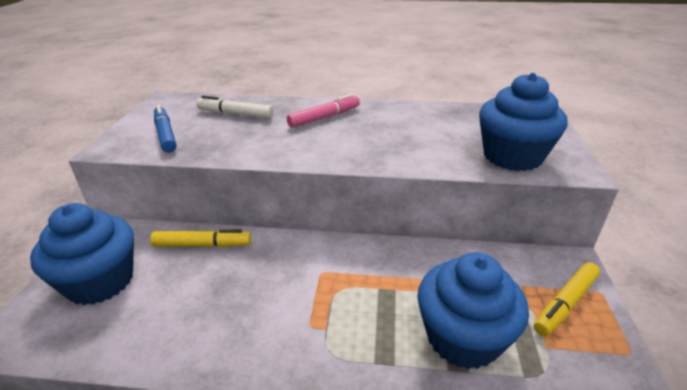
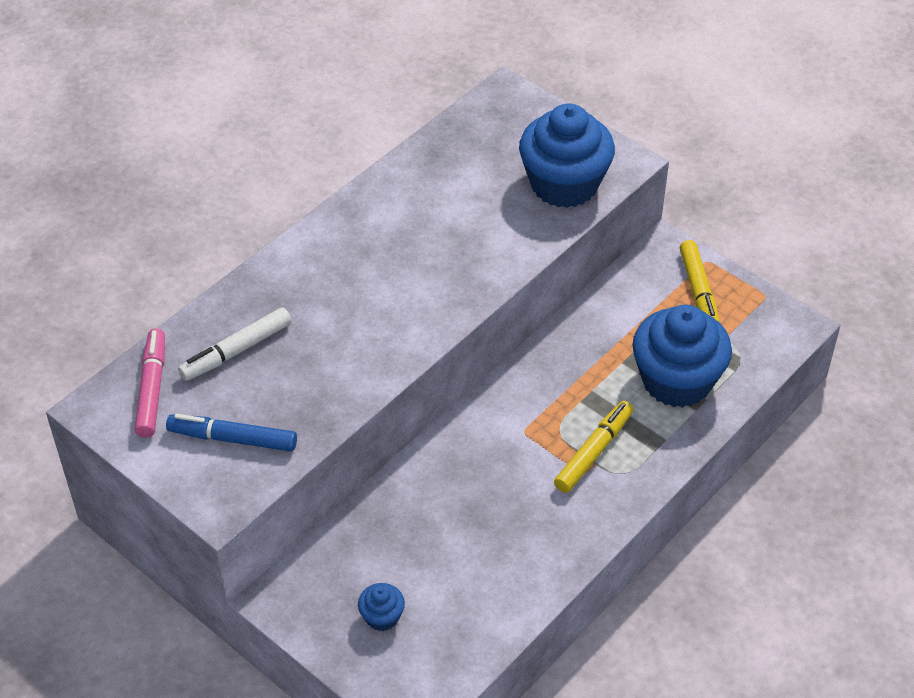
camera: 55 degrees left, 15 degrees up
(100, 281) = (382, 617): blue cupcake -> blue cupcake, size x0.43
(202, 245) = (393, 510): yellow marker -> yellow marker (593, 452)
(324, 117) = (334, 273): pink marker -> pink marker (152, 388)

